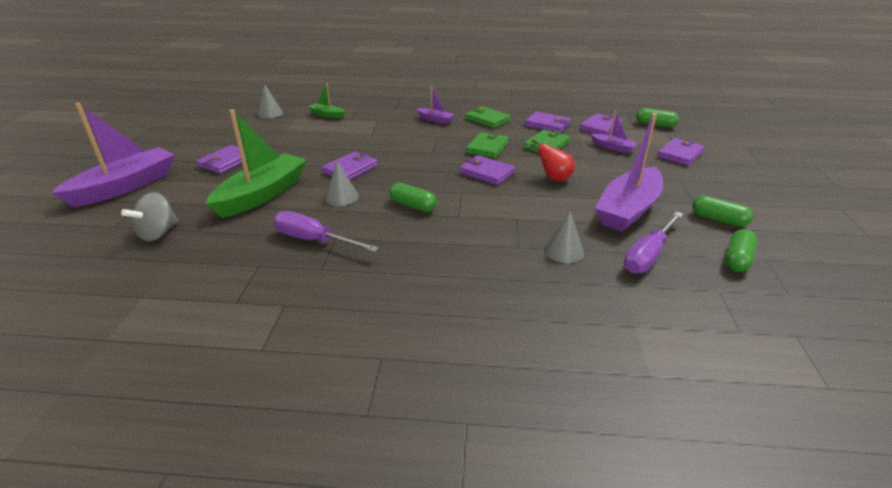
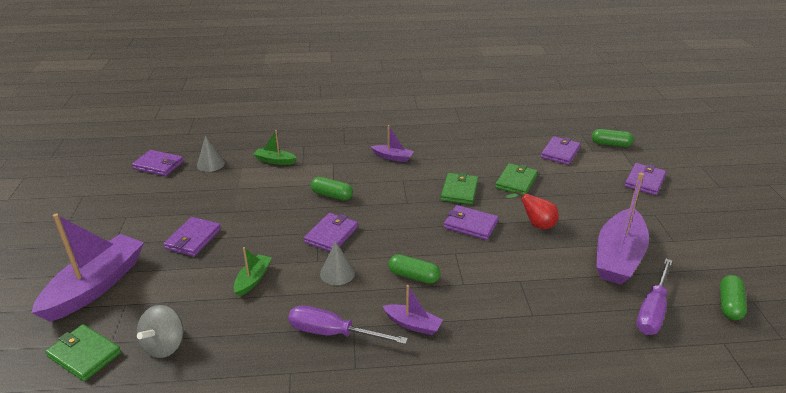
camera: 10 degrees left, 0 degrees up
(262, 194) = (253, 279): green boat -> green boat, size x0.48
(487, 119) = (445, 152): green wallet -> green wallet (84, 354)
(547, 125) = (508, 154): purple wallet -> purple wallet (158, 165)
(563, 251) = (576, 315): grey cone -> none
(613, 148) = (580, 179): purple boat -> purple boat (413, 324)
(718, 219) = (701, 259): green capsule -> green capsule (332, 195)

